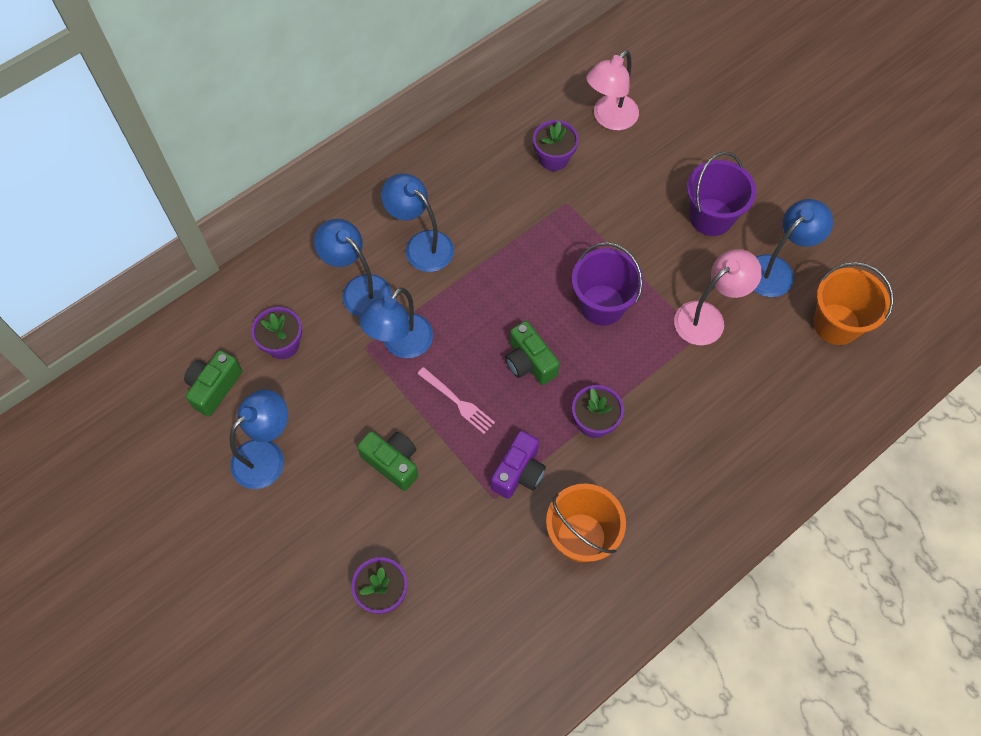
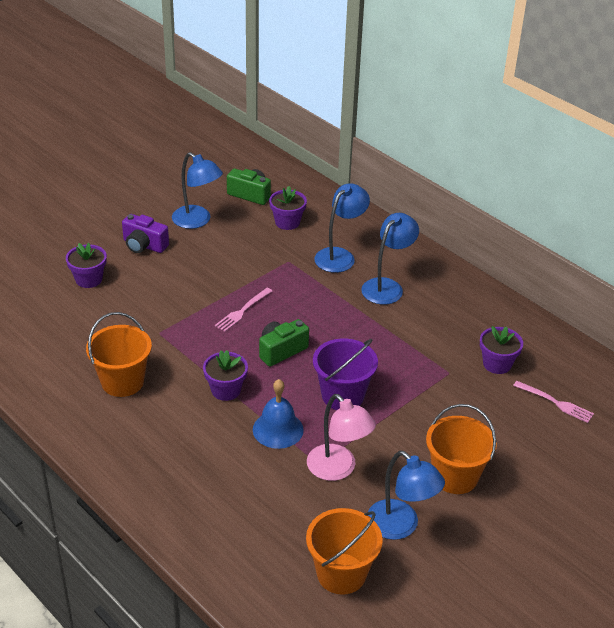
camera: 85 degrees right, 25 degrees down
(392, 462) = (190, 279): green camera -> none
(401, 344) = (292, 279): blue lamp -> none
(519, 472) = (180, 346): purple camera -> purple camera (144, 245)
(609, 119) = (555, 402): pink lamp -> pink fork
(654, 370) = (278, 429): none -> blue bell
(711, 217) = (455, 476): purple bucket -> orange bucket

